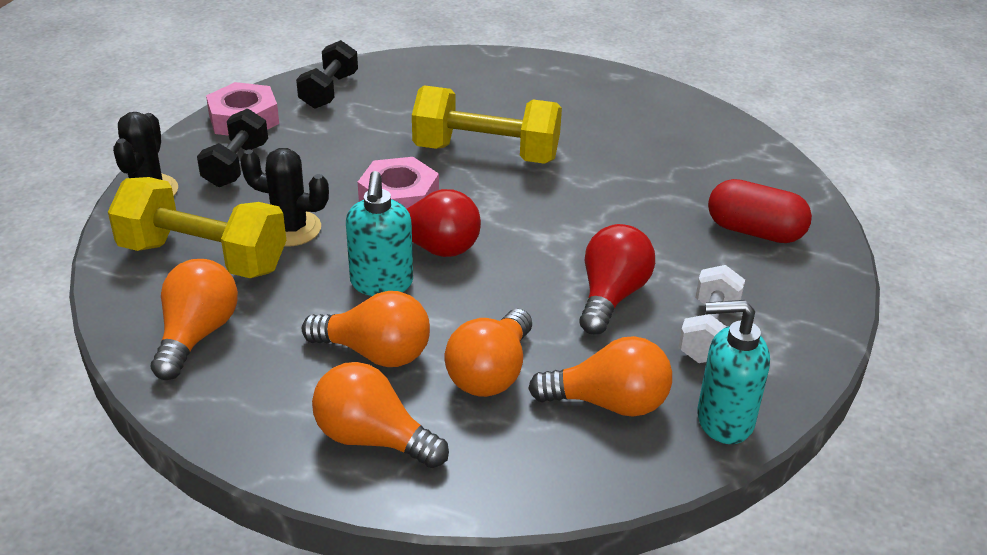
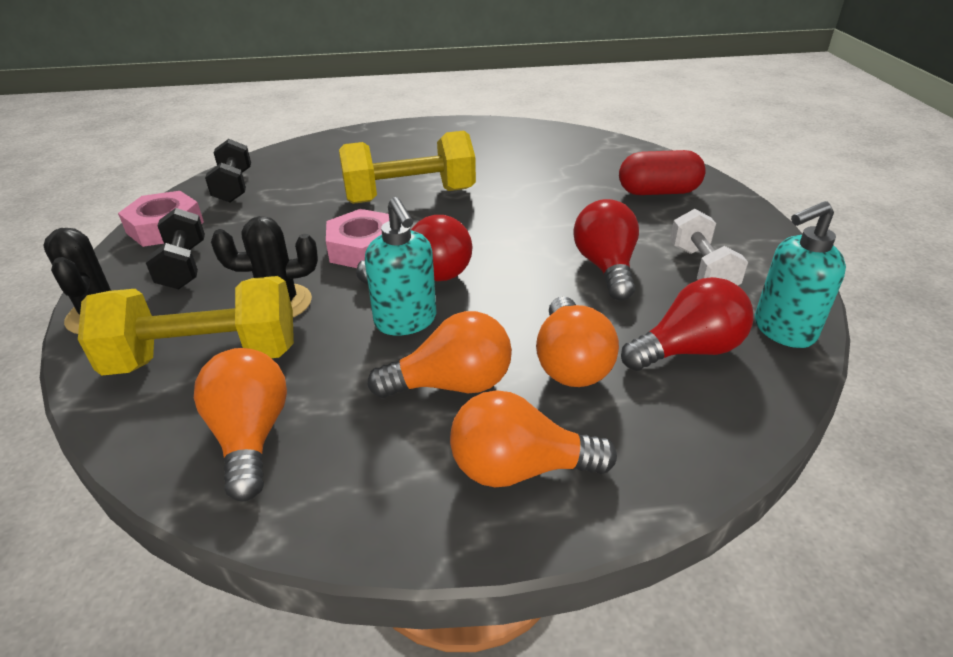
camera: 25 degrees left, 0 degrees up
(609, 403) = (688, 350): orange light bulb -> red light bulb

